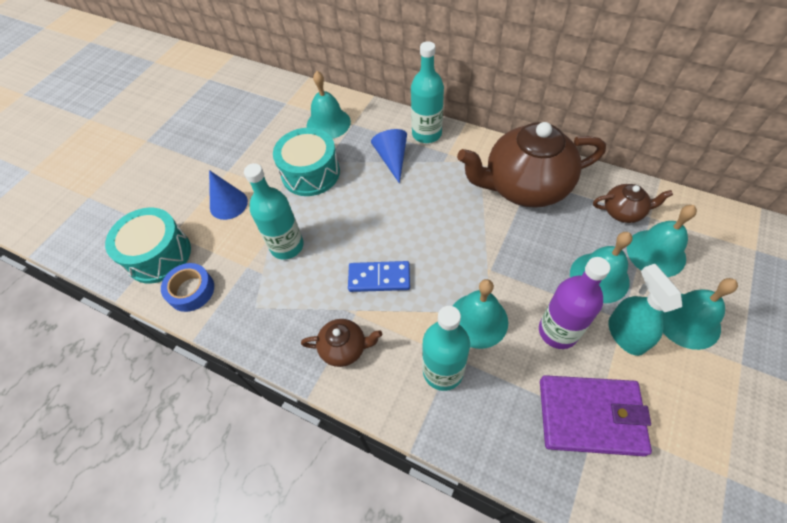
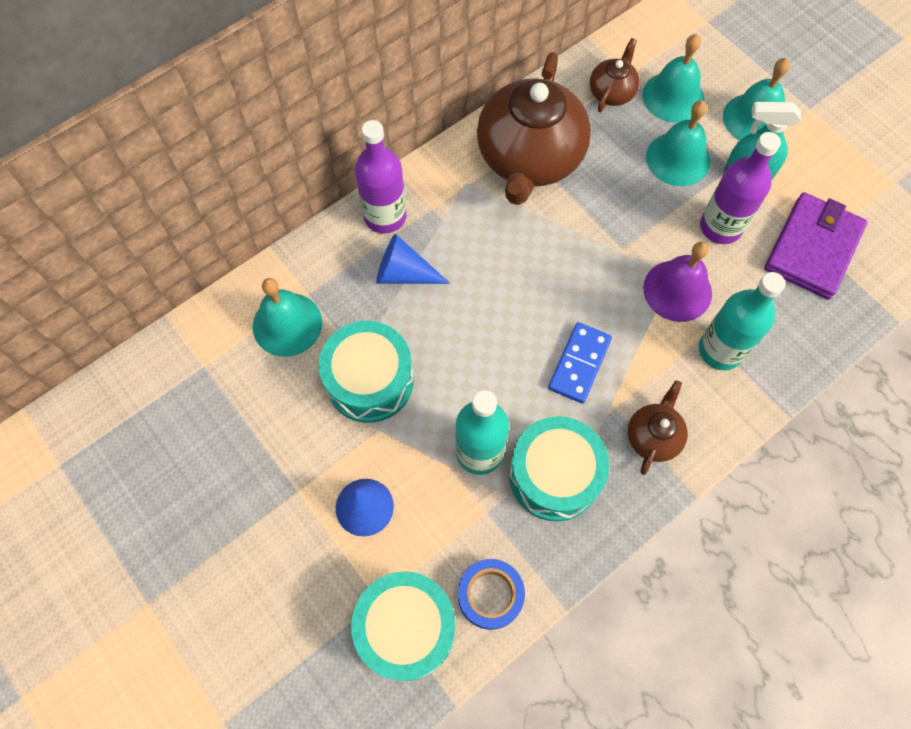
camera: 70 degrees left, 10 degrees up
(287, 295) = (554, 475): none -> turquoise drum
(426, 134) = (385, 216): turquoise bottle -> purple bottle
(478, 320) = (677, 290): turquoise bell -> purple bell

